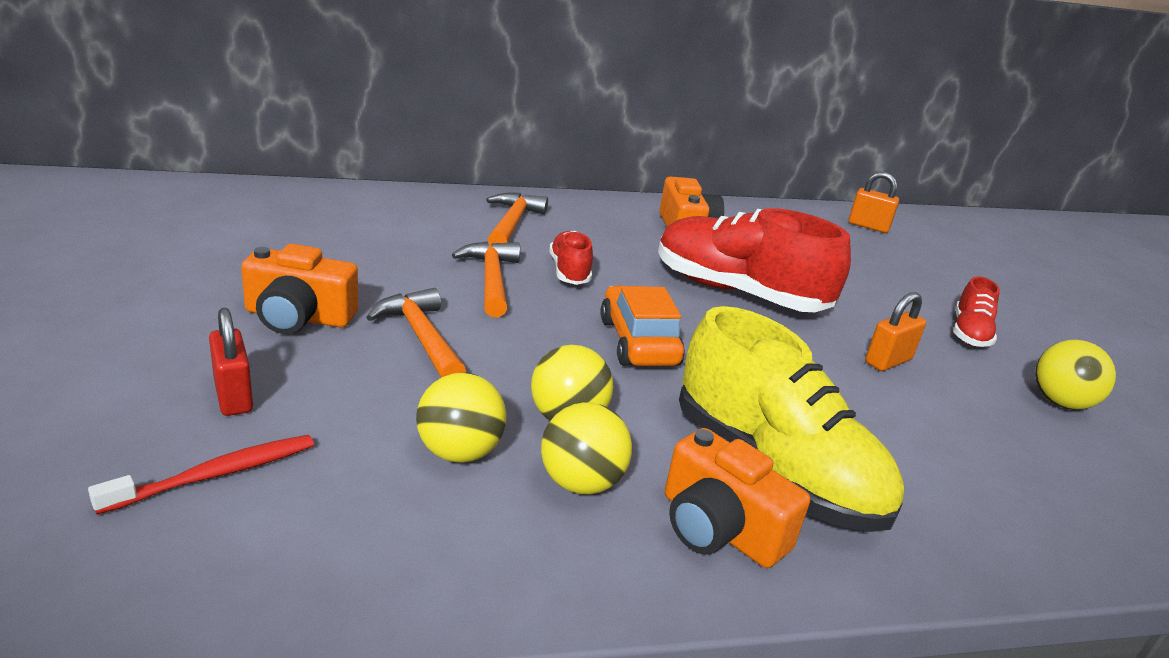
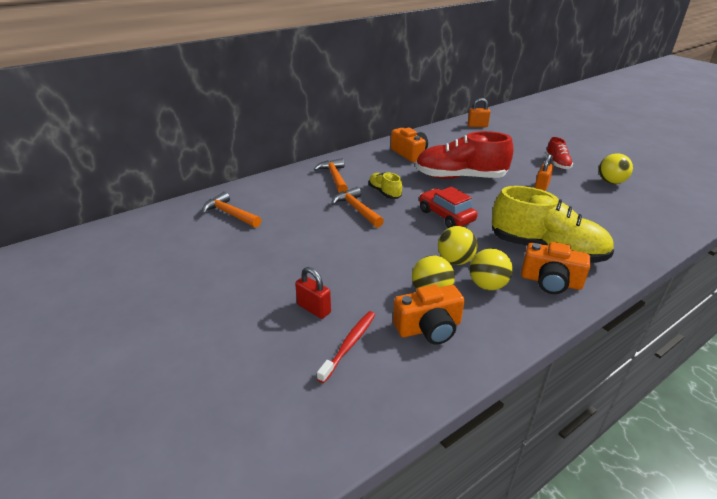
camera: 20 degrees left, 5 degrees up
(298, 317) = (296, 260): orange camera -> orange camera (429, 328)
(421, 337) = (359, 249): orange hammer -> orange hammer (230, 214)
(569, 271) = (384, 193): red shoe -> yellow shoe
(638, 342) = (446, 216): orange car -> red car

